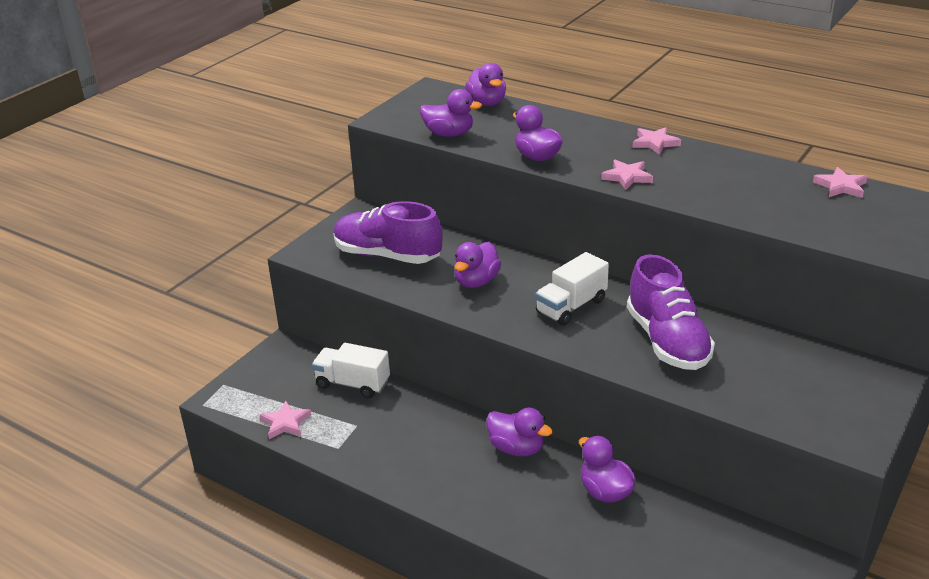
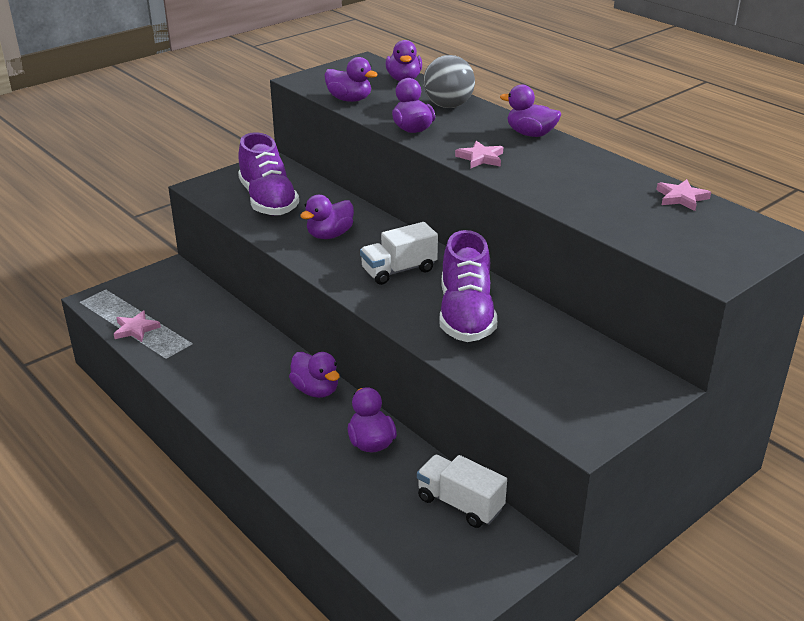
camera: 15 degrees right, 0 degrees up
(352, 384) = (210, 309): white truck -> white truck (460, 504)
(387, 255) = (268, 201): purple shoe -> purple shoe turned 150 degrees counterclockwise
(553, 125) = (448, 105): none -> grey ball
(655, 143) = (530, 134): pink star -> purple duck

